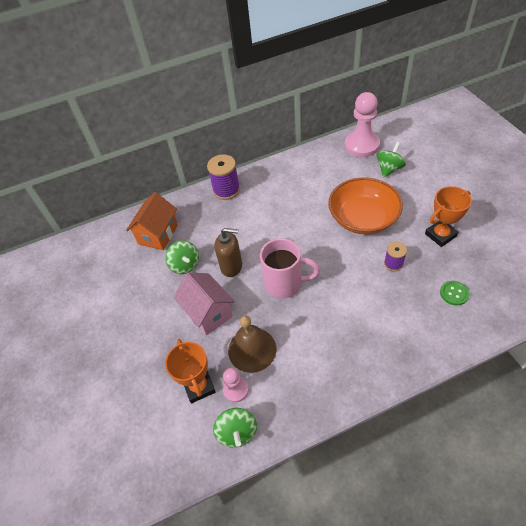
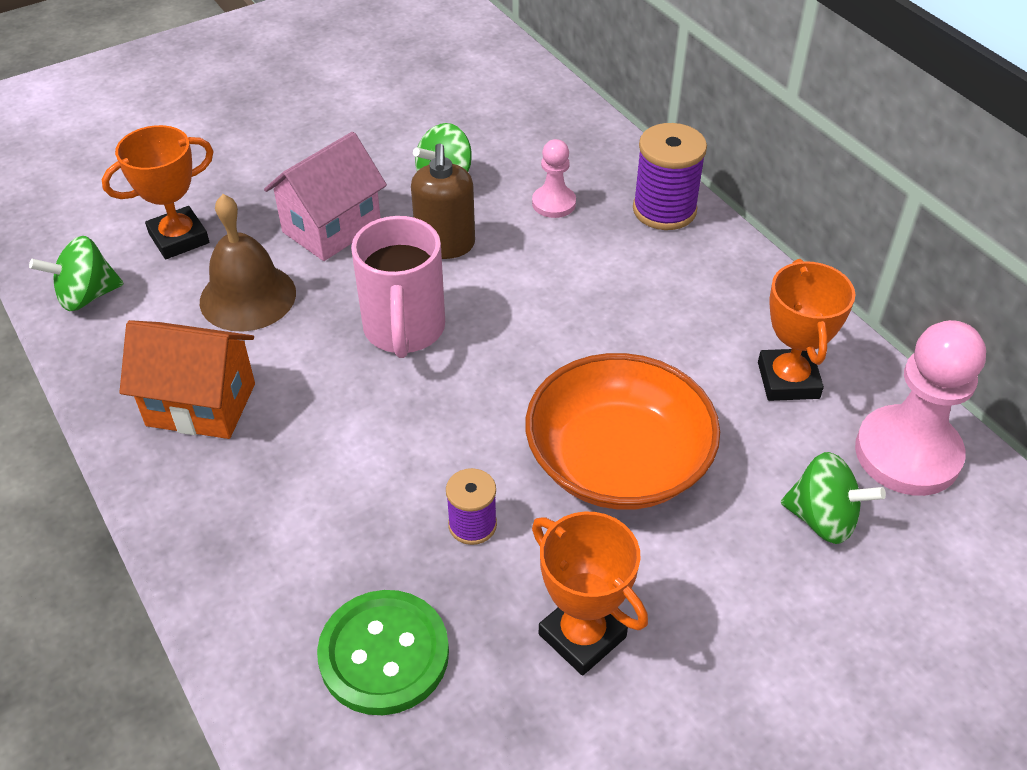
camera: 75 degrees right, 5 degrees down
(158, 234) = (519, 133): orange house -> orange house (201, 405)
(236, 390) = (167, 285): pink pawn -> pink pawn (554, 203)
(326, 168) = (788, 380): none -> orange trophy
(454, 293) = (384, 654): green button -> green button, size x1.79

